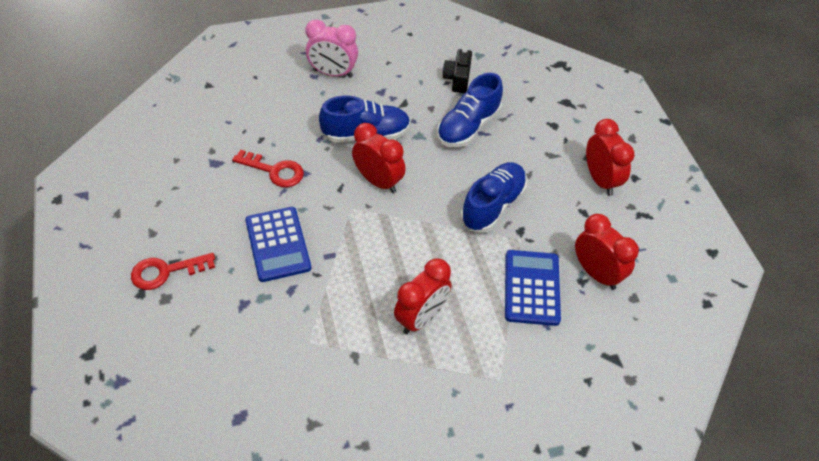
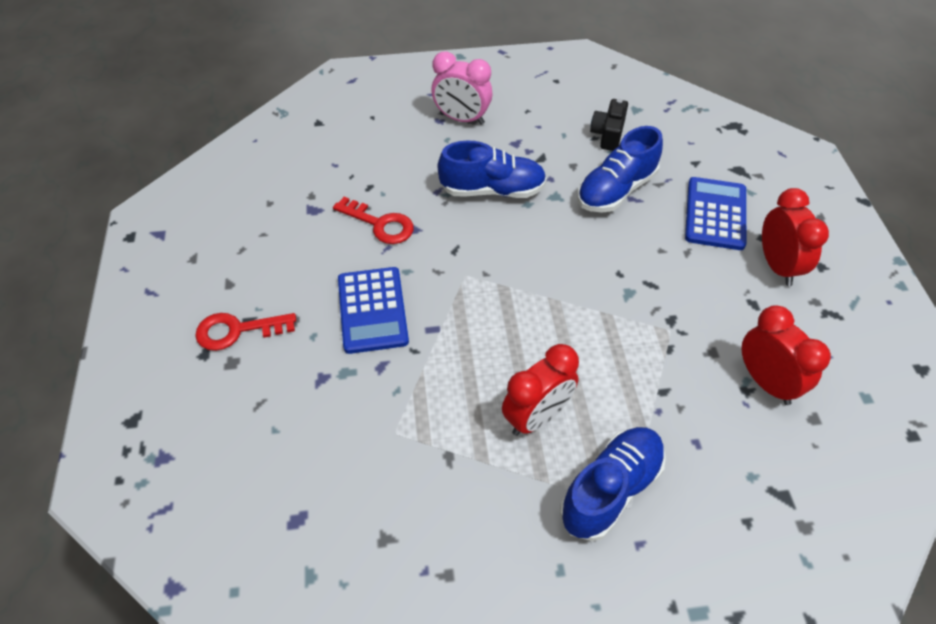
camera: 10 degrees right, 0 degrees up
(378, 181) = (501, 246): red clock -> none
(492, 205) = (638, 286): blue shoe -> blue shoe (610, 490)
(531, 288) = (680, 392): blue calculator -> blue calculator (715, 214)

